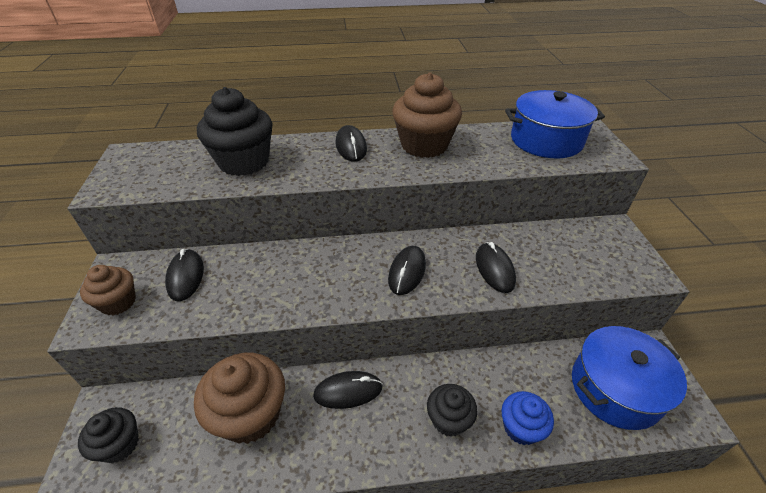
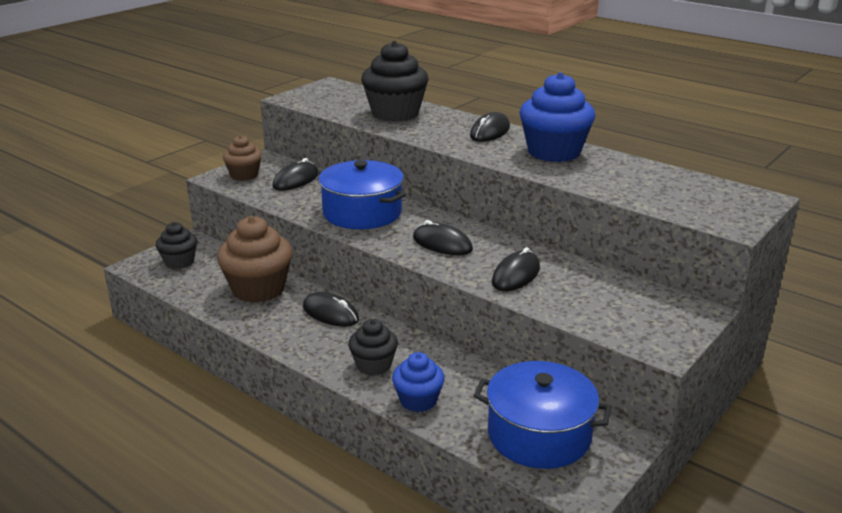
camera: 45 degrees right, 15 degrees down
(407, 272) = (442, 244): black mouse -> black mouse turned 60 degrees clockwise
(424, 145) = (554, 152): brown cupcake -> blue cupcake
(546, 140) = (685, 190): blue pot -> blue pot (362, 213)

